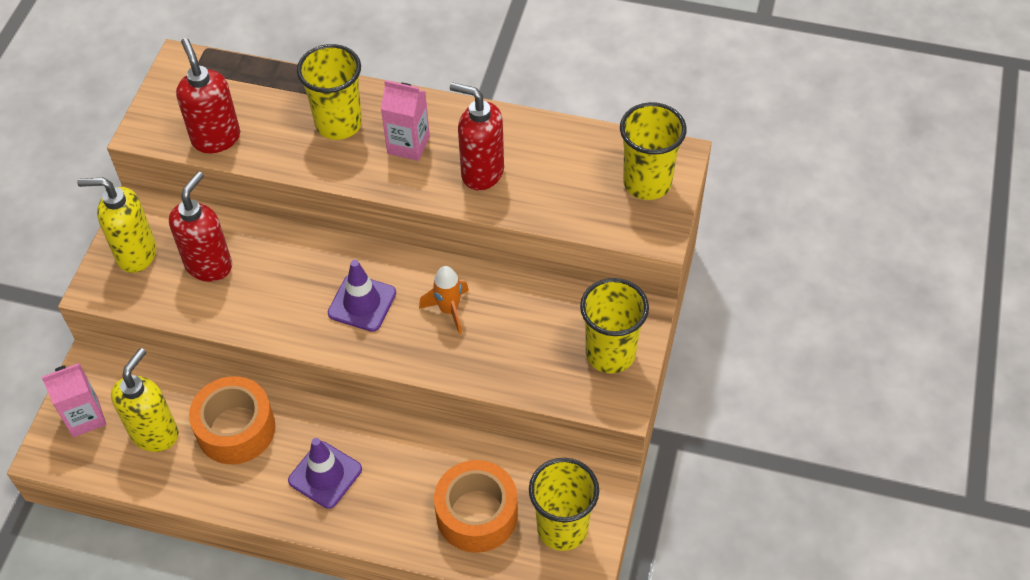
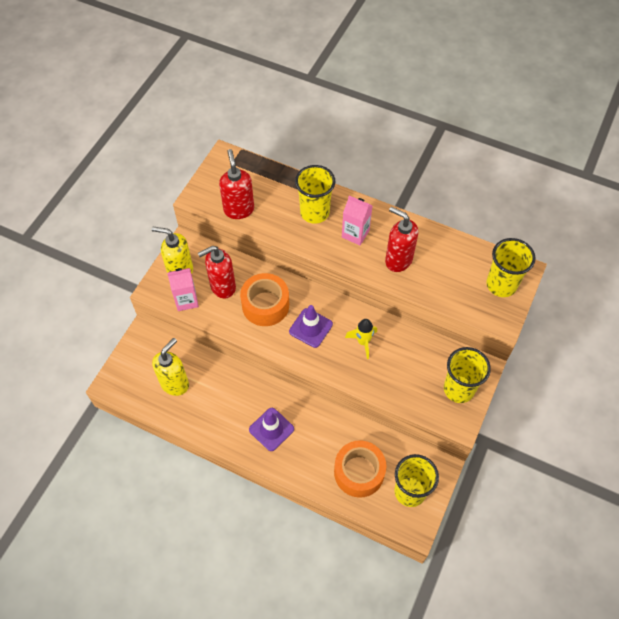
camera: 10 degrees right, 5 degrees up
(85, 417) = (136, 365): pink carton -> pink carton (186, 300)
(209, 265) = (222, 287): red soap dispenser -> red soap dispenser turned 150 degrees counterclockwise
(236, 429) = (223, 390): orange tape -> orange tape (265, 305)
(449, 310) = (363, 342): orange rocket -> yellow rocket

